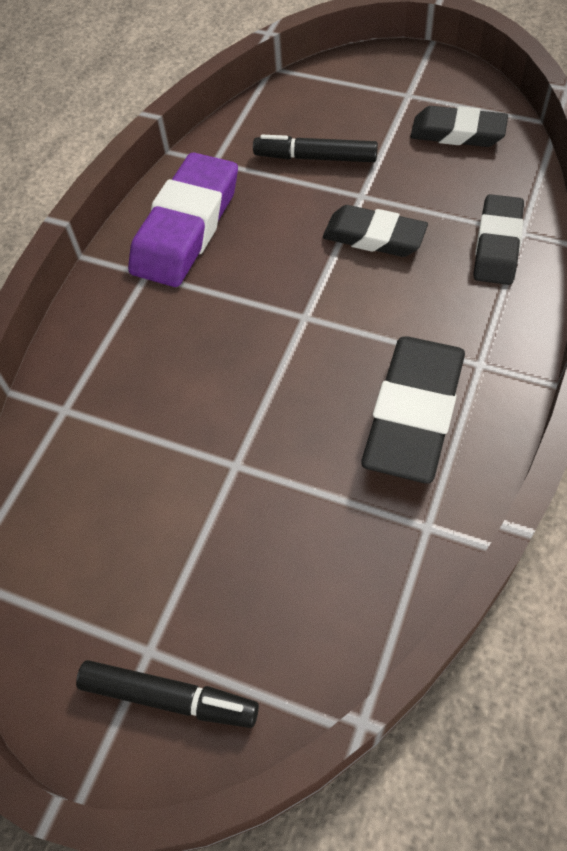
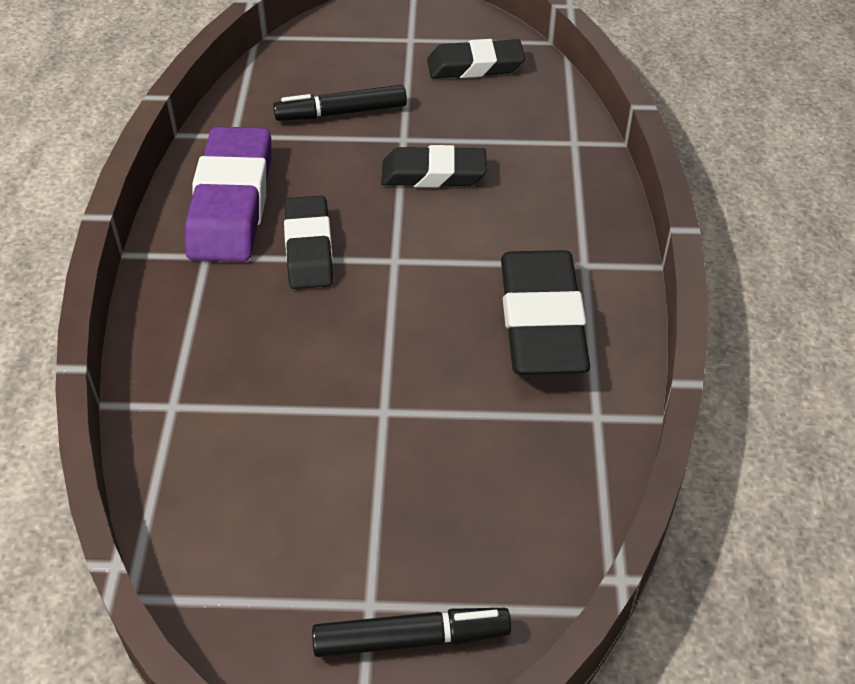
camera: 25 degrees left, 10 degrees down
(497, 245) = (556, 158): black eraser -> black eraser (309, 248)

